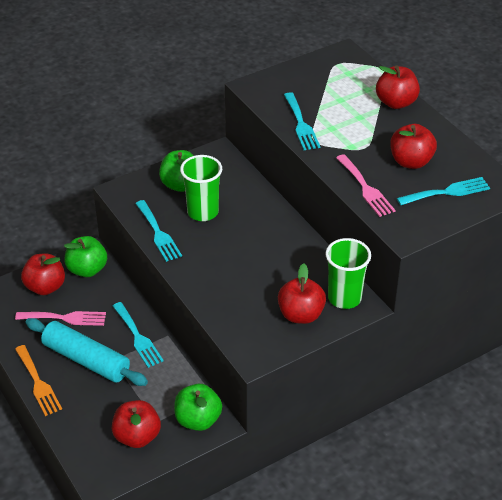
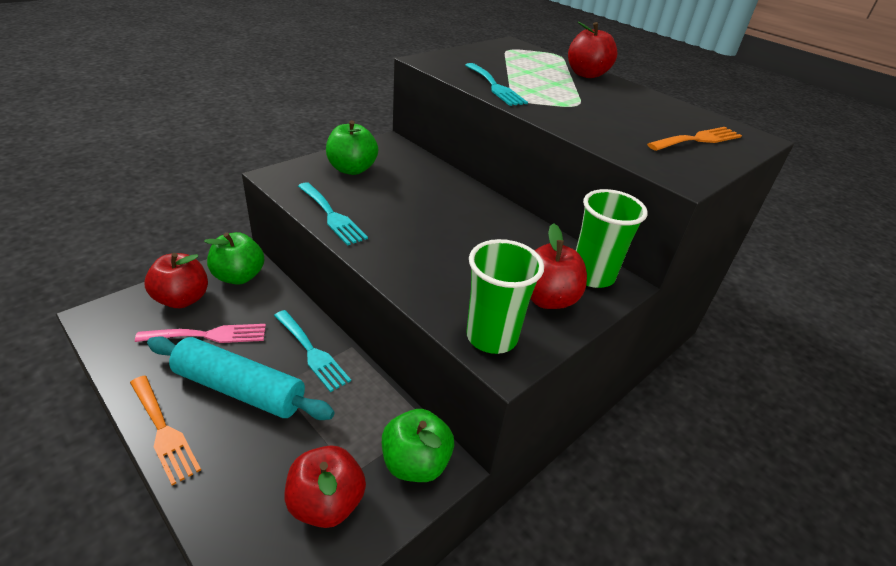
camera: 15 degrees left, 5 degrees down
(203, 212) = (384, 193): green cup -> green cup (491, 337)
(365, 188) = (603, 136): pink fork -> none
(411, 162) = (636, 115): red apple -> none
(447, 192) = (698, 139): turquoise fork -> orange fork

